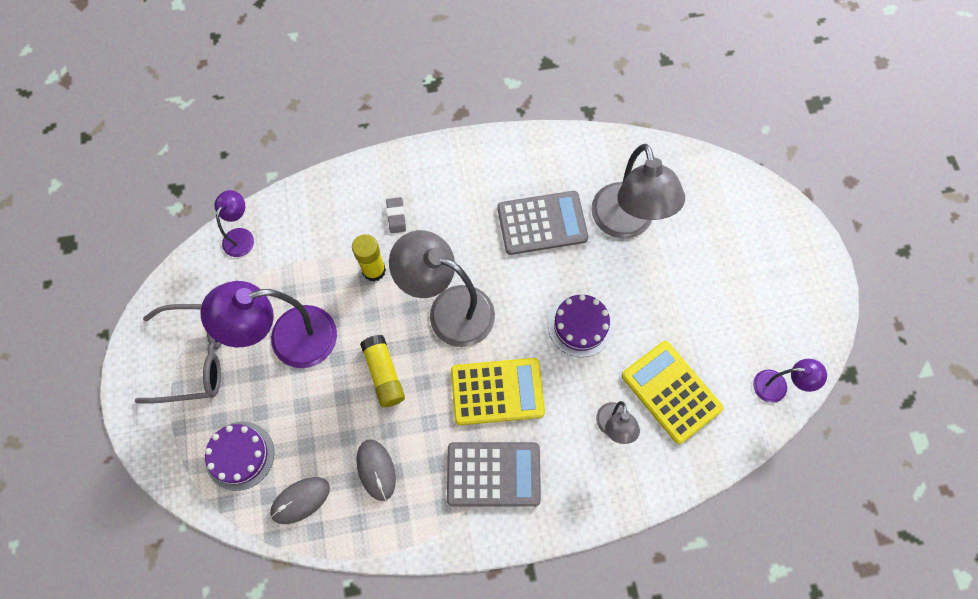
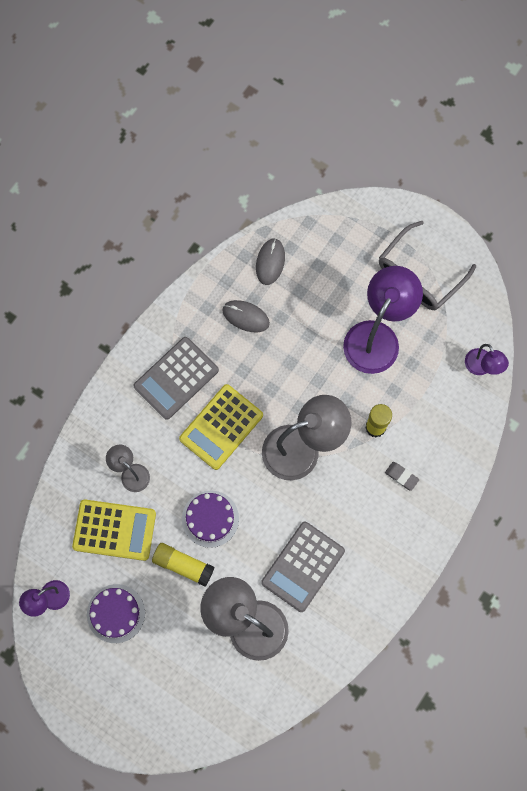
camera: 135 degrees right, 5 degrees up
(240, 455) = (330, 251): purple cake -> purple cake (116, 613)
(384, 374) = (299, 372): yellow glue stick -> yellow glue stick (183, 565)

